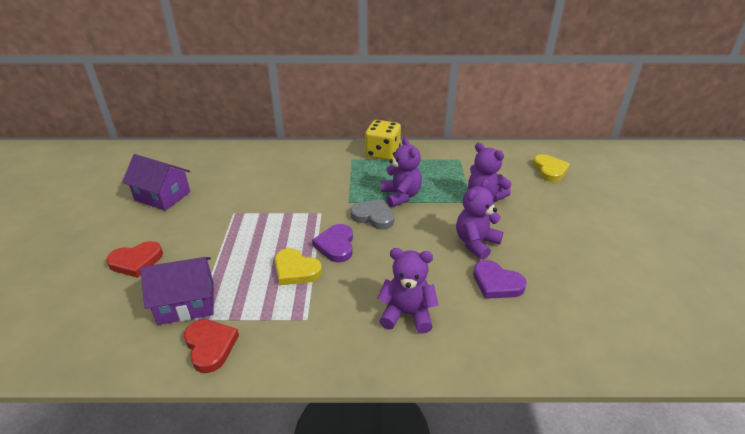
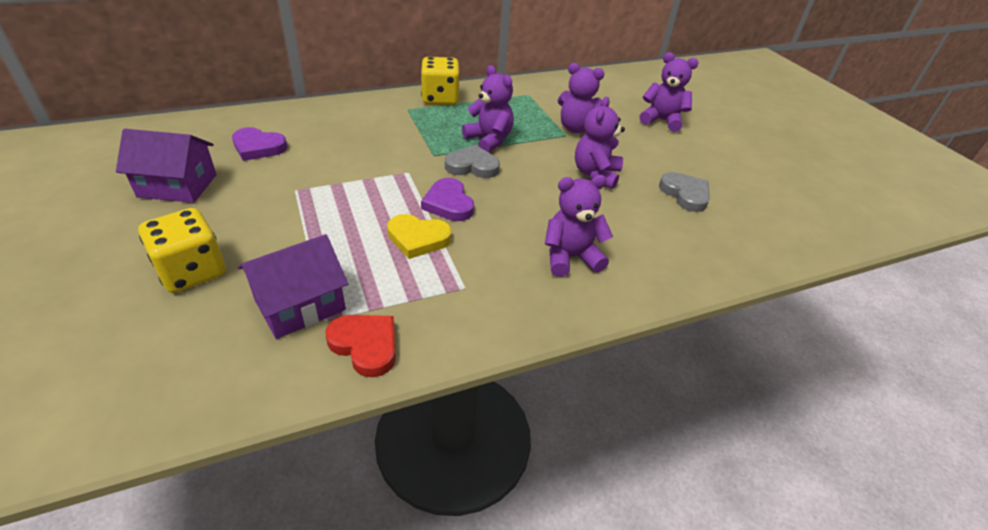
camera: 25 degrees left, 5 degrees up
(136, 261) = (192, 271): red heart -> yellow dice
(496, 283) = (639, 209): purple heart -> purple heart (258, 147)
(549, 170) = (623, 94): yellow heart -> none
(551, 278) = (685, 194): none -> grey heart
(573, 202) = (662, 120): none -> purple teddy bear

